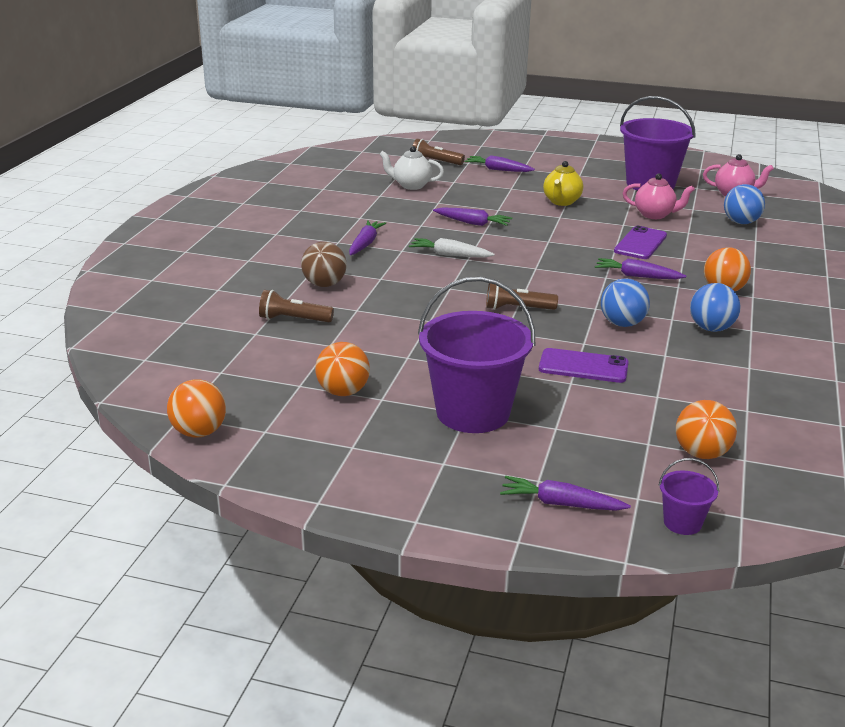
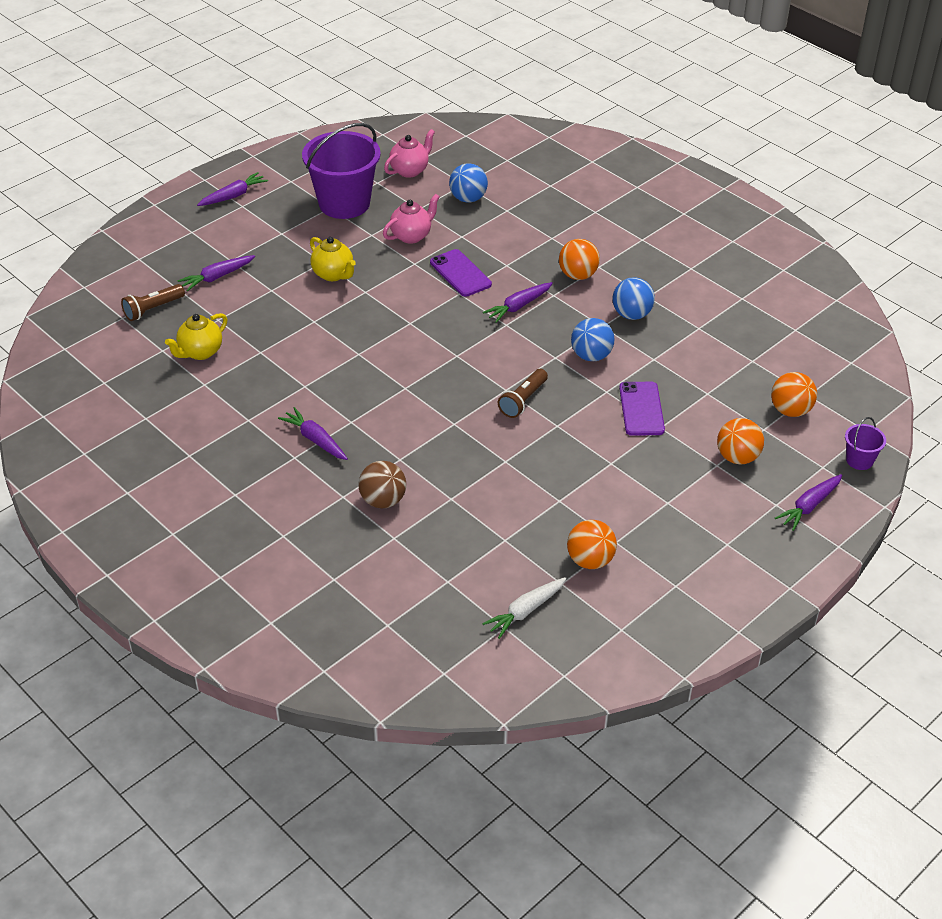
camera: 60 degrees left, 15 degrees up
(199, 432) = (598, 671): orange ball -> orange ball (737, 457)
(293, 319) = (439, 546): brown flashlight -> none
(411, 185) = (200, 352): white teapot -> yellow teapot
(450, 255) = (387, 395): white carrot -> white carrot (525, 611)
(472, 223) = (330, 351): purple carrot -> purple carrot (233, 196)
(473, 412) = (669, 499): purple bucket -> none
(583, 366) = (641, 409): purple phone -> purple phone turned 45 degrees counterclockwise

